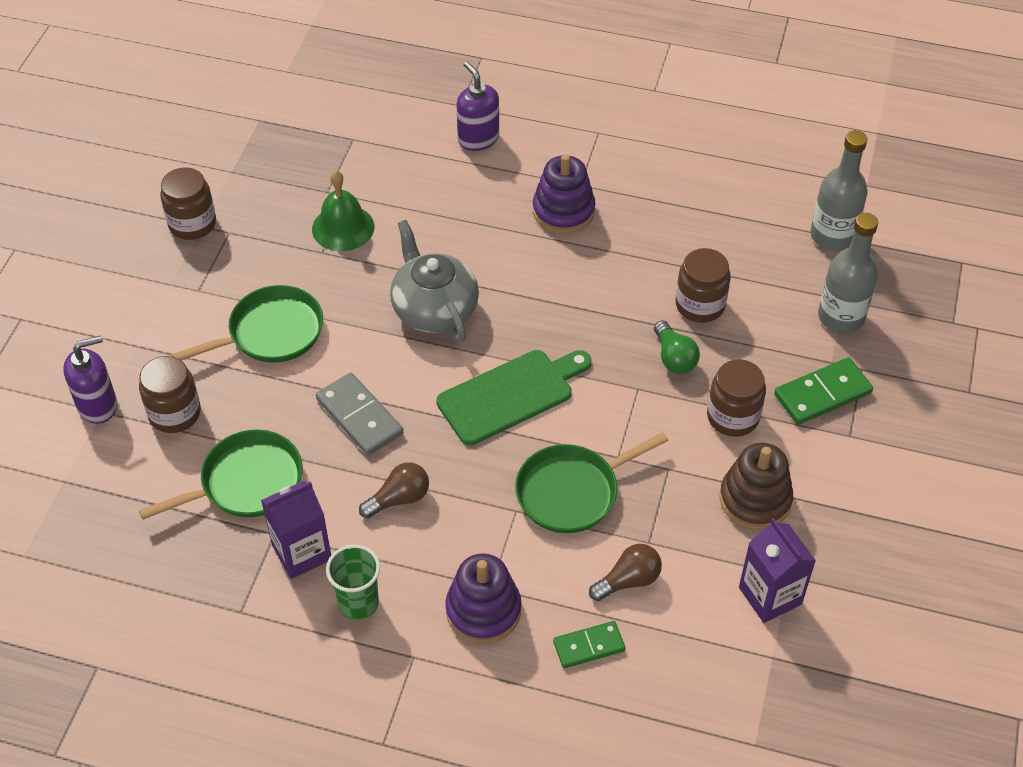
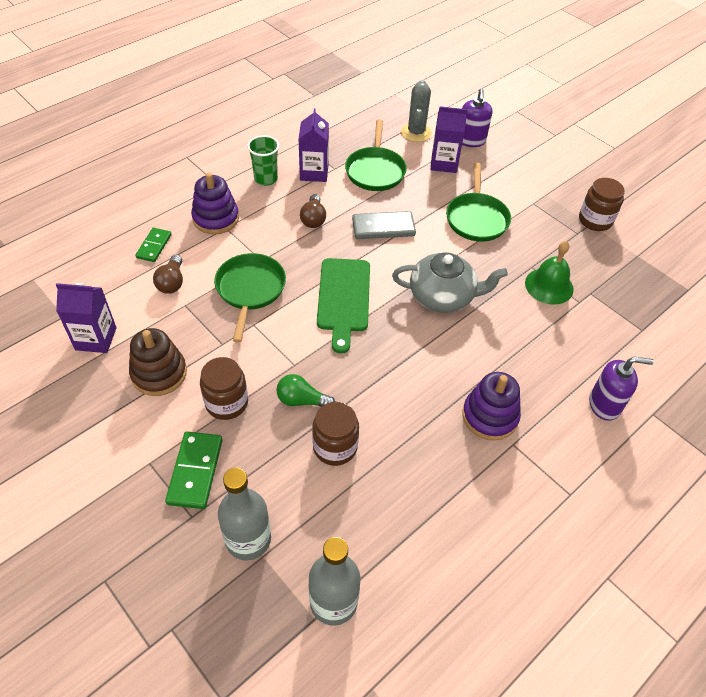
camera: 120 degrees right, 0 degrees up
(119, 478) = (416, 133): none -> grey cactus
(175, 413) = (444, 163): brown jar -> purple carton

